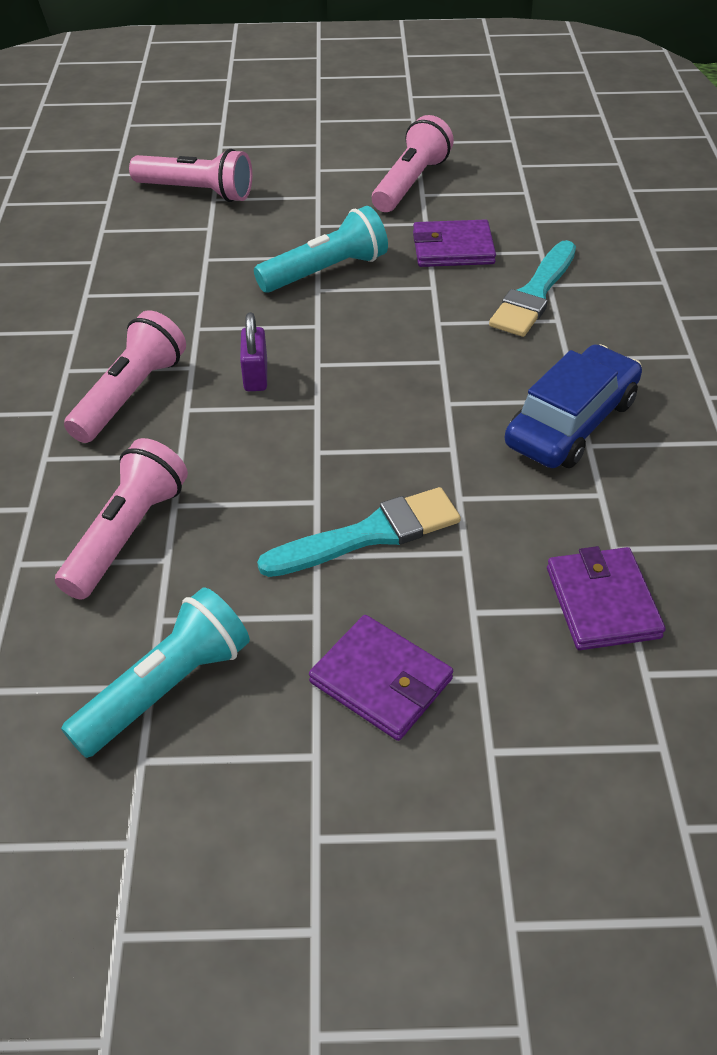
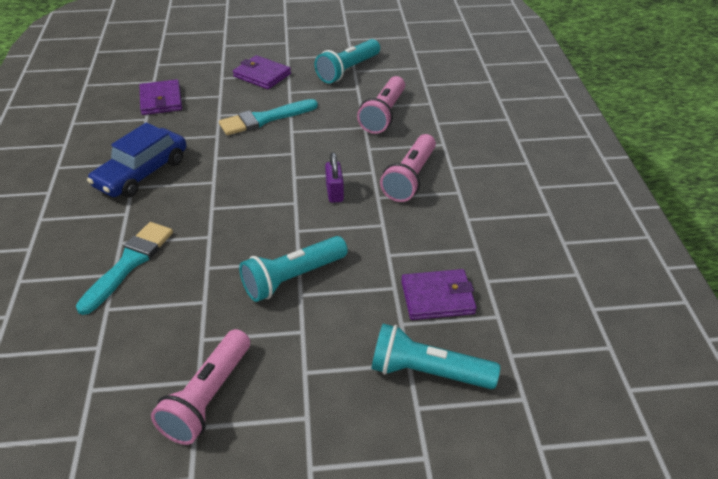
camera: 175 degrees right, 5 degrees down
(196, 192) = (428, 372): pink flashlight -> turquoise flashlight
(453, 248) = (182, 308): purple wallet -> purple wallet (437, 297)

